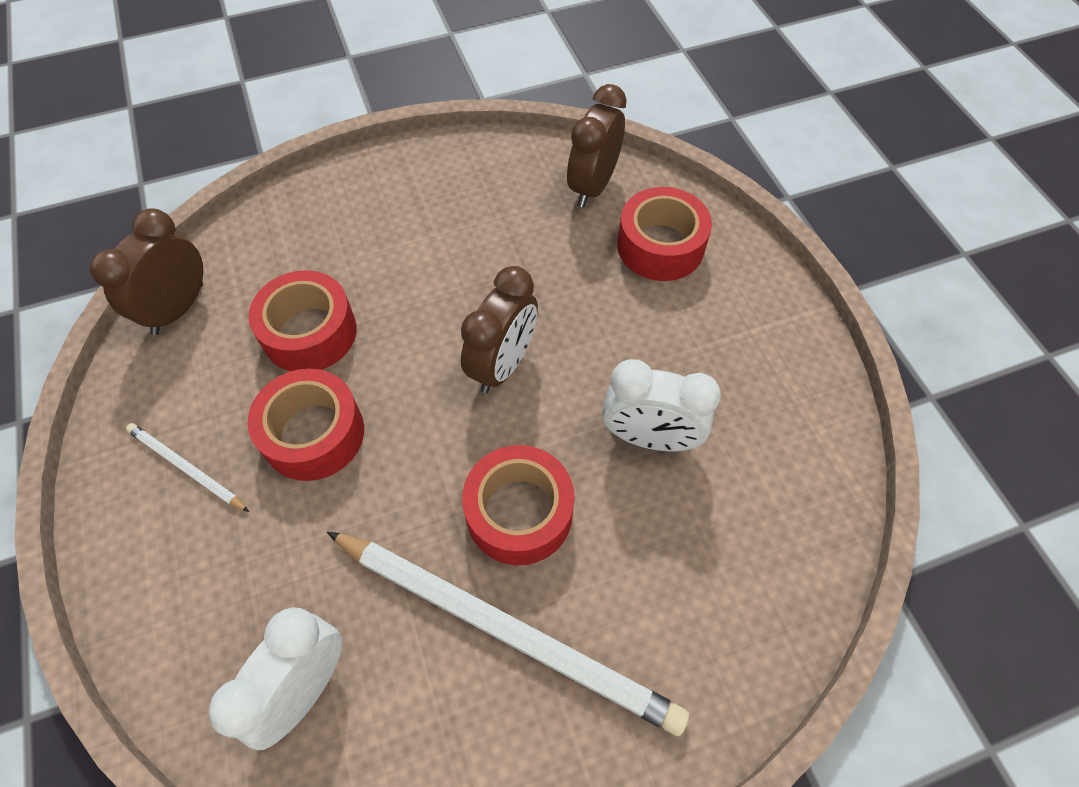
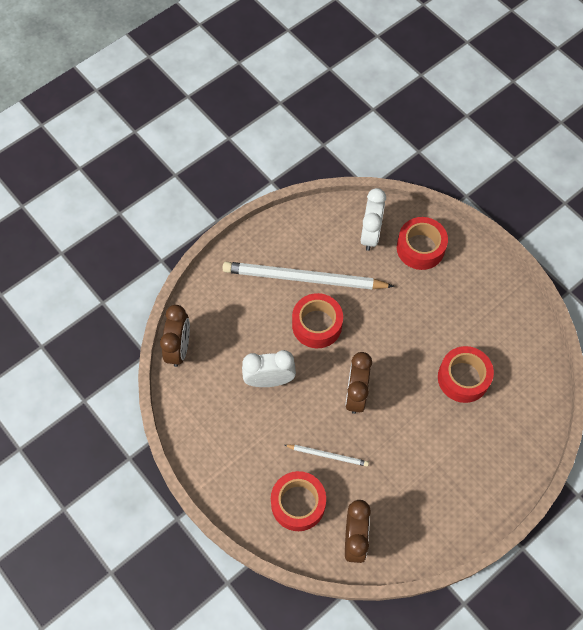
camera: 160 degrees right, 5 degrees up
(178, 309) = (539, 368): brown clock -> brown clock (179, 348)
(186, 468) = (474, 294): white pencil -> white pencil (328, 455)
(313, 434) = (428, 328): red tape -> red tape (420, 248)

